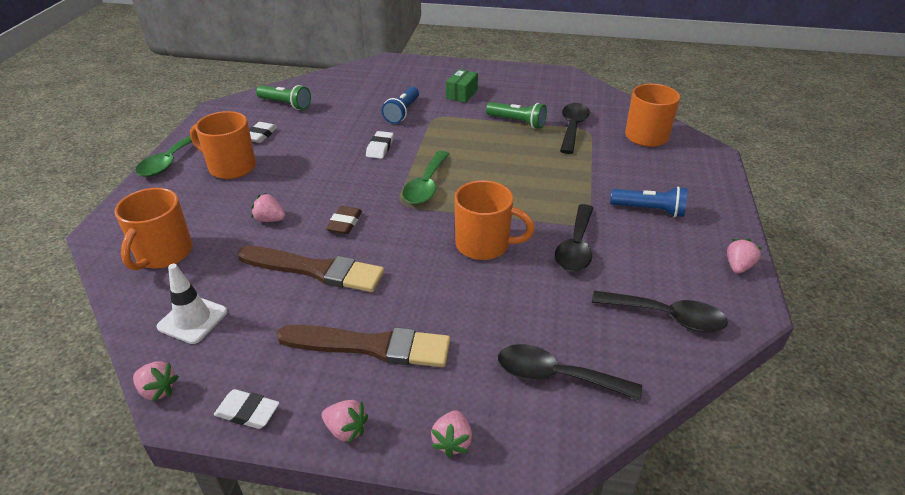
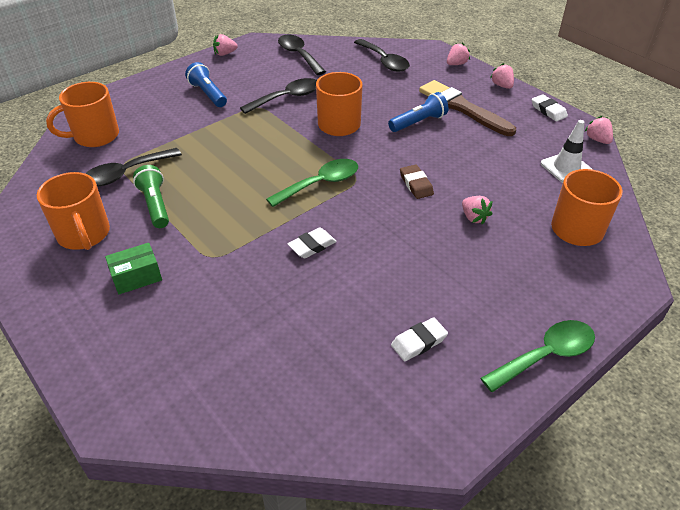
camera: 140 degrees left, 5 degrees up
(231, 167) = (479, 304): orange mug -> orange mug (84, 235)
(286, 104) = (346, 393): green flashlight -> none
(315, 270) = (465, 161): brown brush -> none
(344, 223) = (416, 184): brown eraser -> brown eraser turned 75 degrees counterclockwise
(402, 112) = (233, 285): blue flashlight -> blue flashlight (419, 122)

